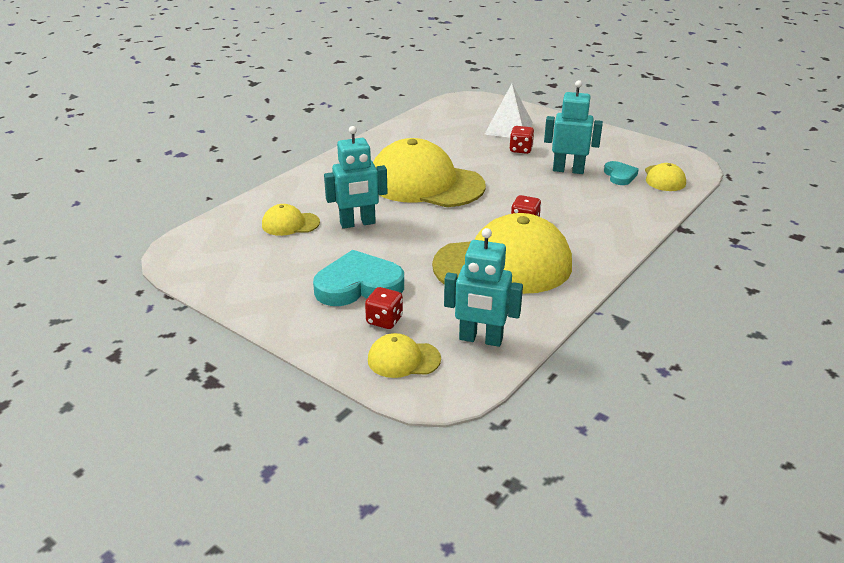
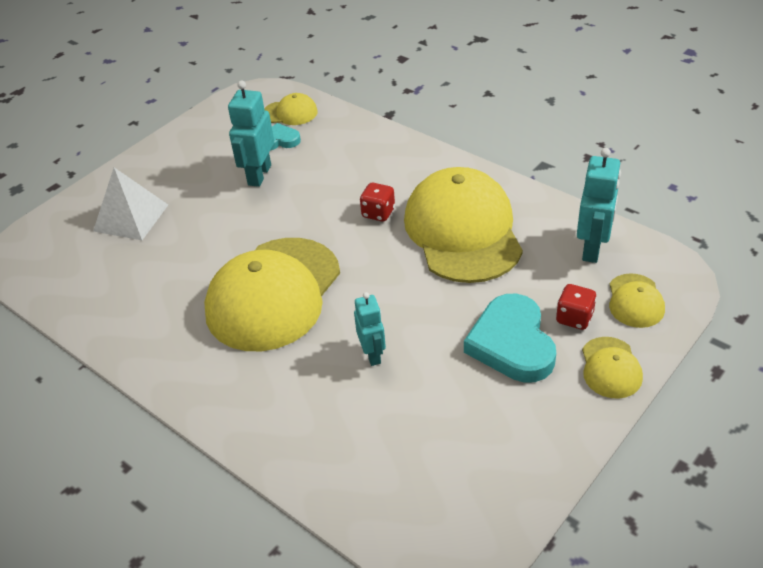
camera: 85 degrees left, 10 degrees up
(290, 224) = (371, 426): yellow cap -> yellow cap (610, 368)
(357, 223) = (372, 354): turquoise robot -> turquoise robot, size x0.65
(520, 150) = (197, 209): red dice -> none

